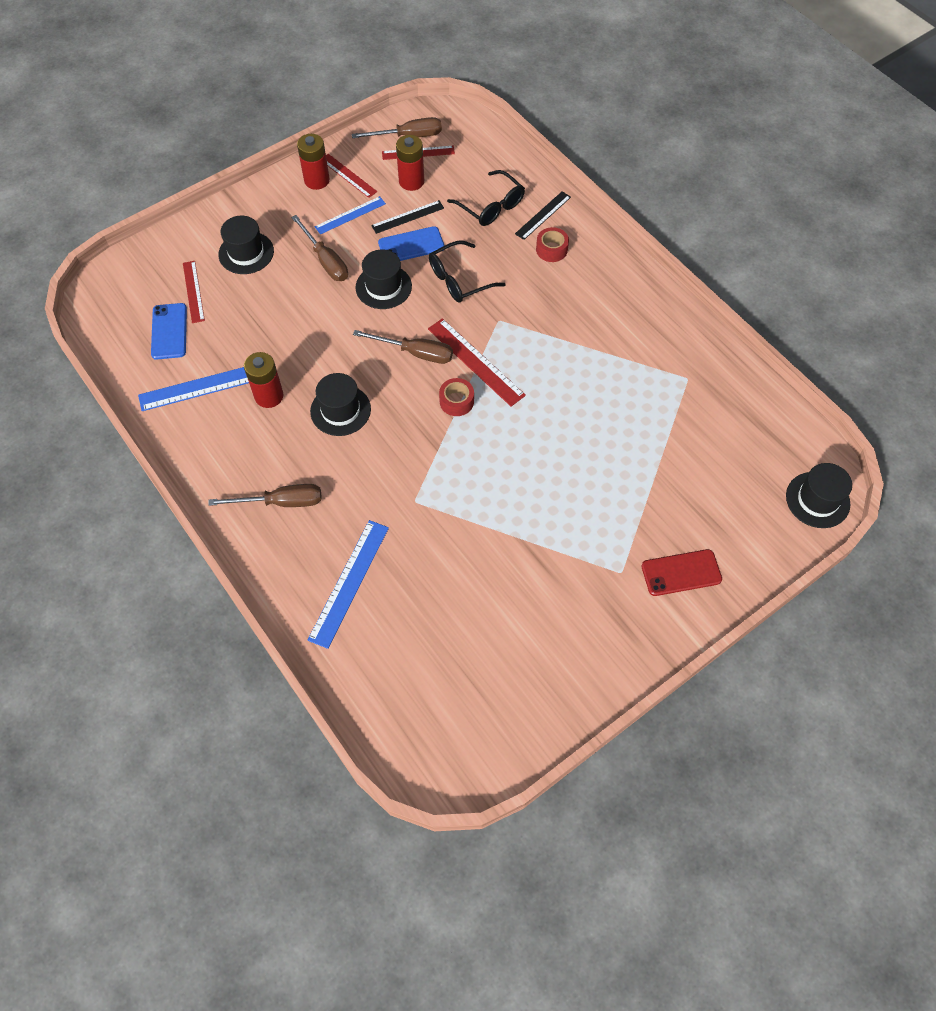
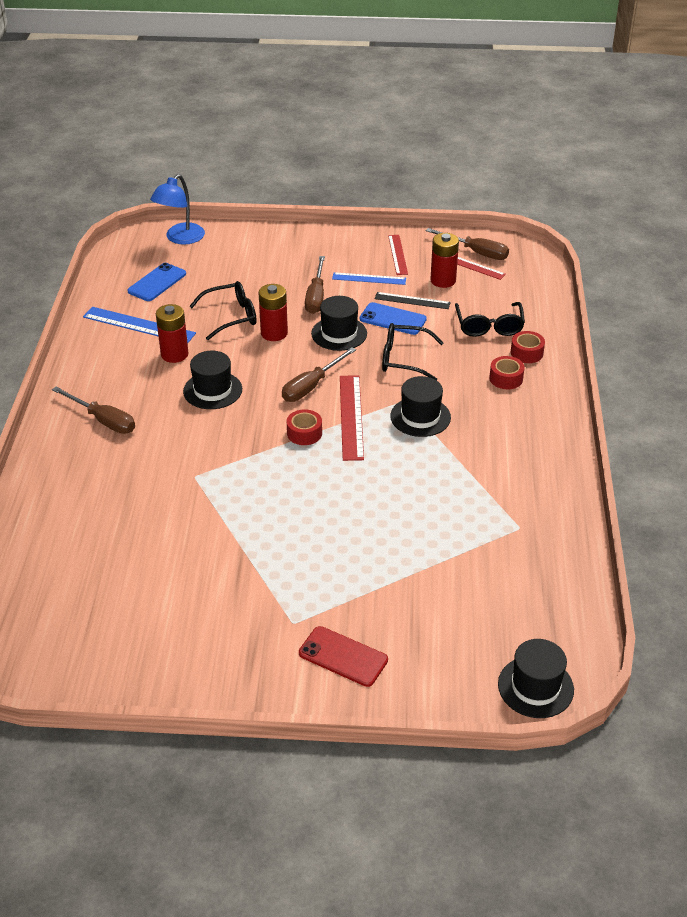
camera: 40 degrees right, 20 degrees down
(137, 270) = (180, 238): none -> blue lamp
(193, 291) = (201, 268): red ruler -> none
(246, 253) = (265, 264): black hat -> black hat (420, 417)
(275, 326) = (231, 316): none -> black glasses
(317, 180) = (370, 246): red battery -> red battery (274, 333)
(349, 582) = (86, 496): blue ruler -> none
(415, 353) = (311, 386): brown screwdriver -> brown screwdriver turned 75 degrees clockwise
(543, 215) = (526, 353): black ruler -> red tape

